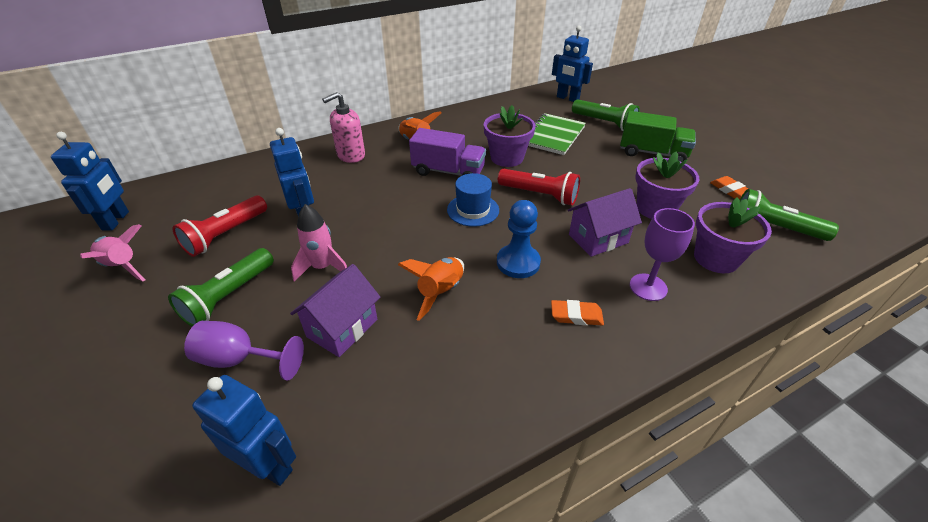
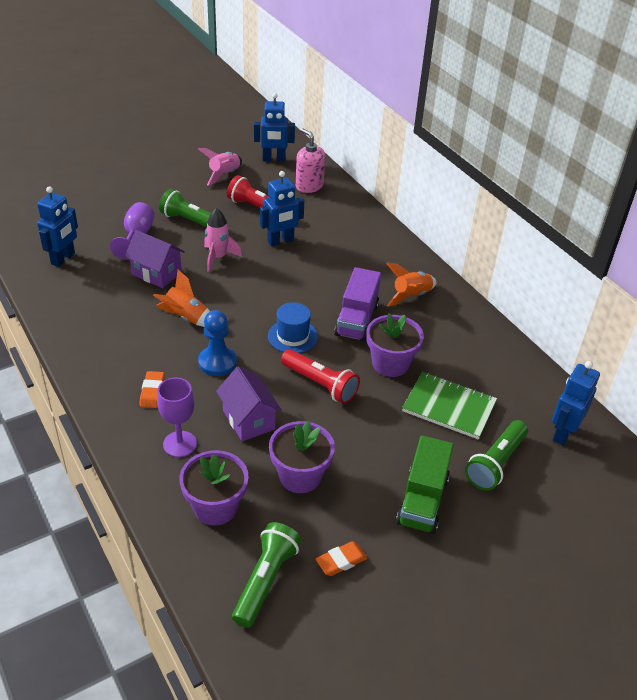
camera: 85 degrees right, 0 degrees up
(350, 155) = (378, 255): pink soap dispenser -> pink soap dispenser (309, 186)
(539, 195) = (320, 384): red flashlight -> red flashlight turned 75 degrees counterclockwise

